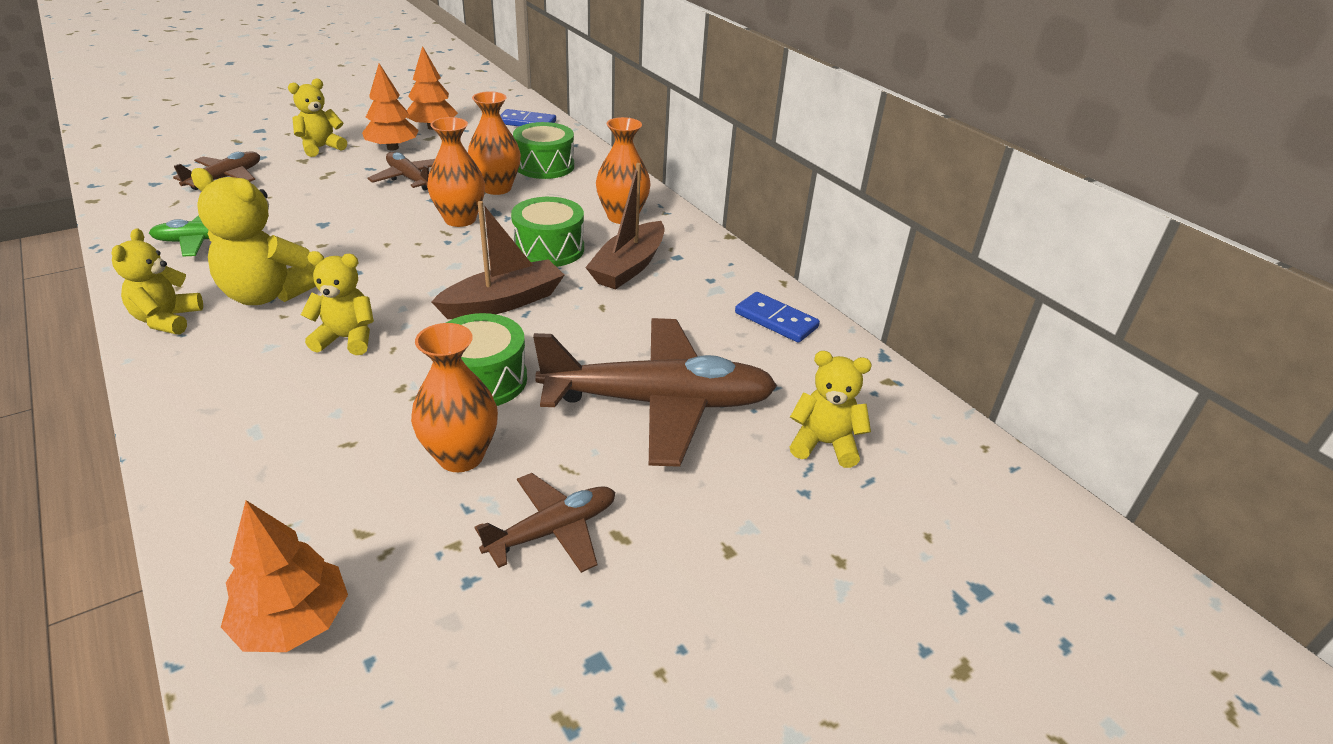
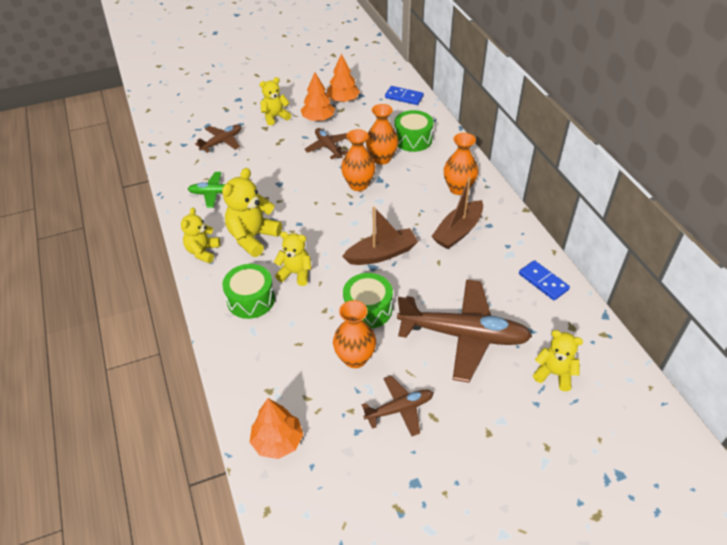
camera: 15 degrees right, 10 degrees up
(268, 294) = (253, 237): yellow teddy bear -> yellow teddy bear turned 90 degrees clockwise
(549, 249) = (410, 213): green drum -> green drum (251, 299)

